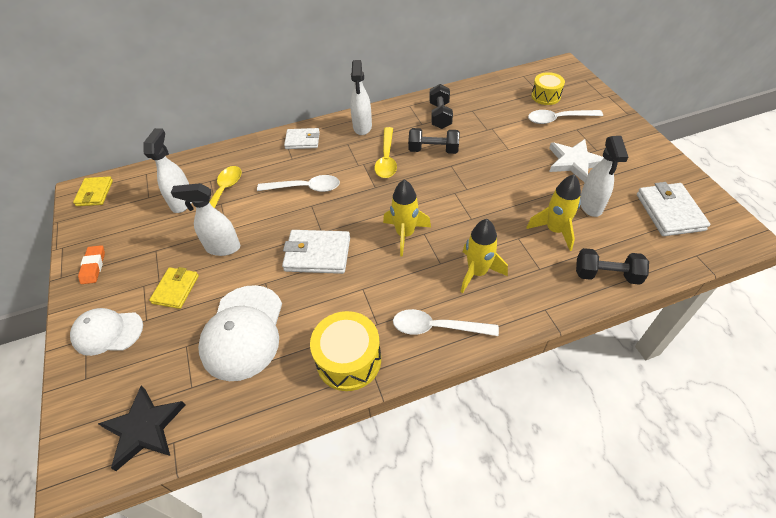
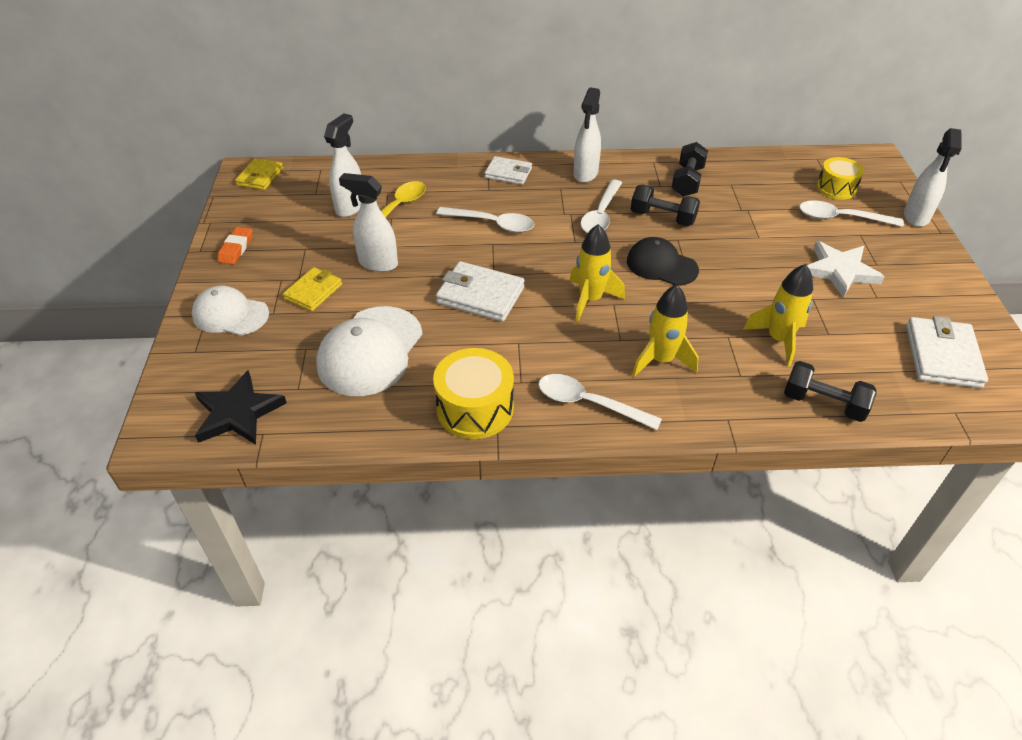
camera: 15 degrees right, 5 degrees down
(386, 159) = (601, 214): yellow spoon -> white spoon
(447, 190) = (661, 265): none -> black cap
(590, 206) = (838, 324): white spray bottle -> white spray bottle (916, 217)

